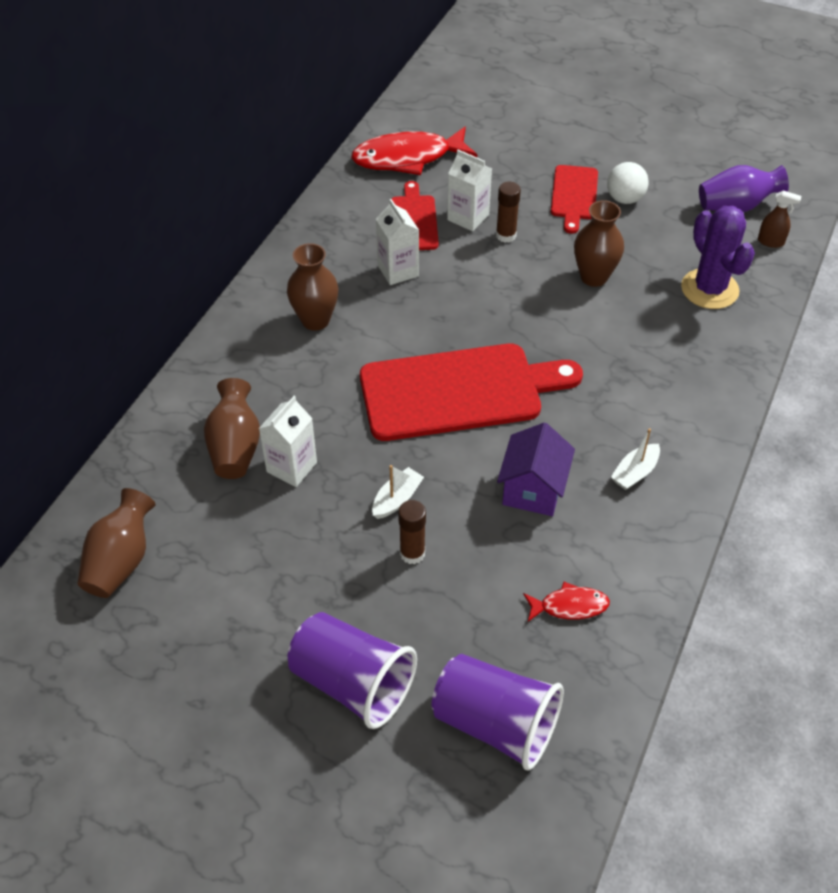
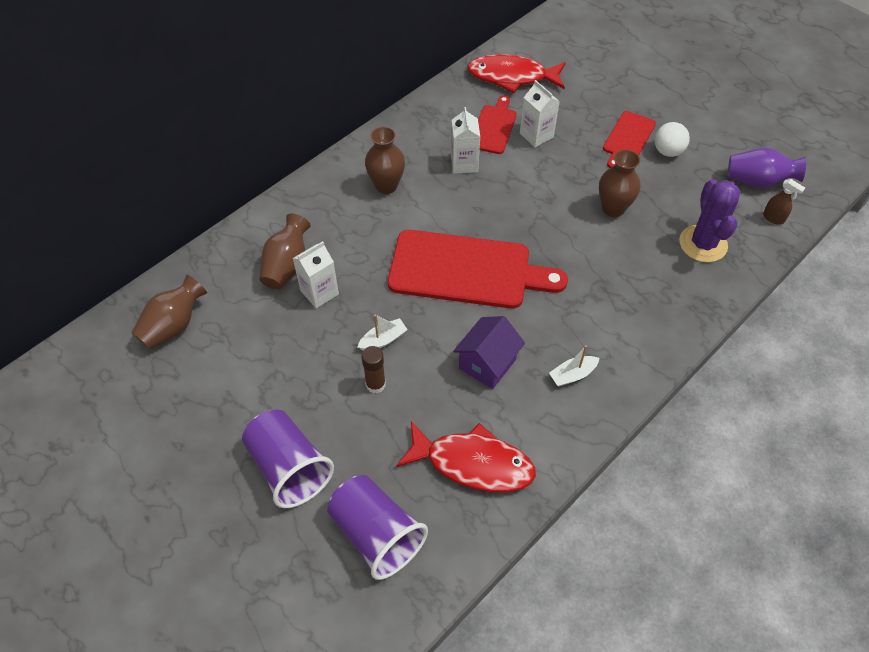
camera: 20 degrees right, 5 degrees up
(506, 235) = (559, 157): brown glue stick -> none
(569, 606) = (473, 463): red fish -> red fish, size x2.00

